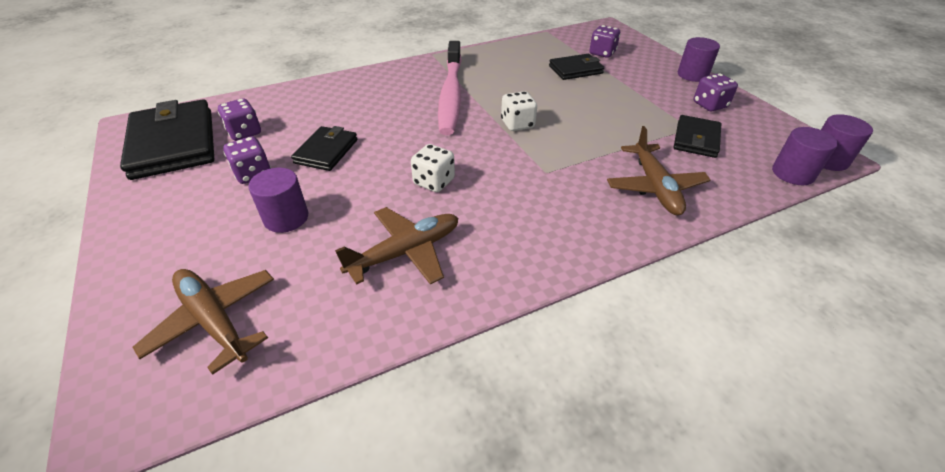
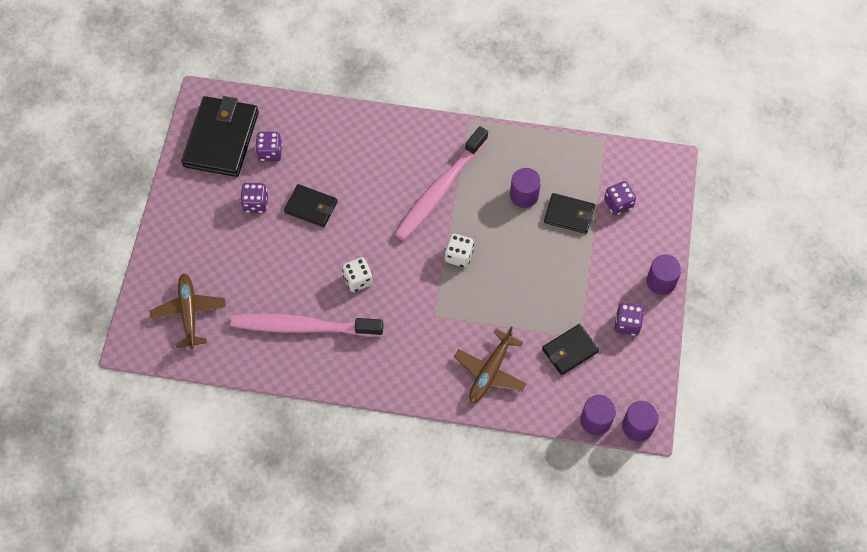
camera: 35 degrees right, 20 degrees up
(286, 218) = (255, 258): purple cylinder -> purple cylinder (524, 195)
(326, 151) = (311, 207): black wallet -> black wallet turned 60 degrees clockwise
(405, 252) = (303, 327): brown plane -> pink toothbrush

